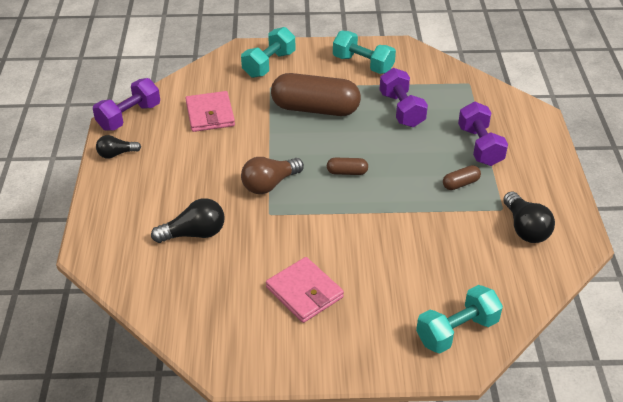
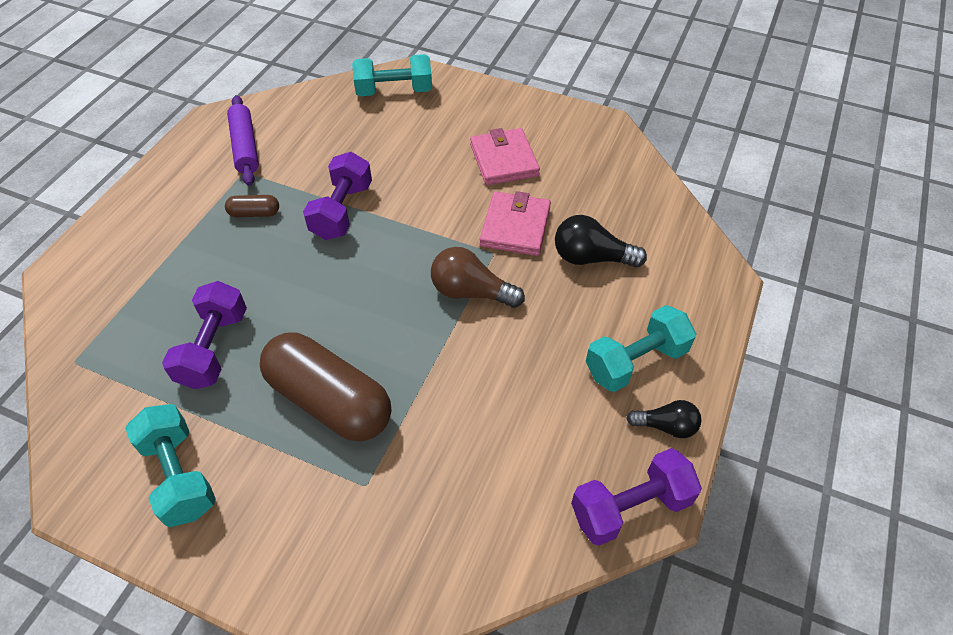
camera: 155 degrees left, 10 degrees up
(210, 114) = (494, 456): pink wallet -> pink wallet (515, 227)
(269, 64) = (332, 550): turquoise dumbbell -> turquoise dumbbell (636, 362)
(270, 184) = (471, 292): brown light bulb -> brown light bulb turned 150 degrees counterclockwise
(347, 172) = (367, 274): brown capsule -> none
(480, 146) = (180, 252): purple dumbbell -> purple dumbbell (342, 211)
(525, 228) = (245, 147): black light bulb -> purple rolling pin

